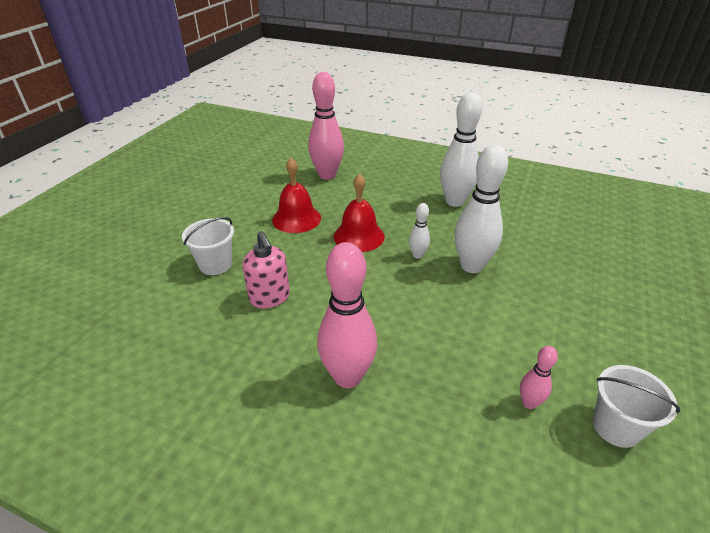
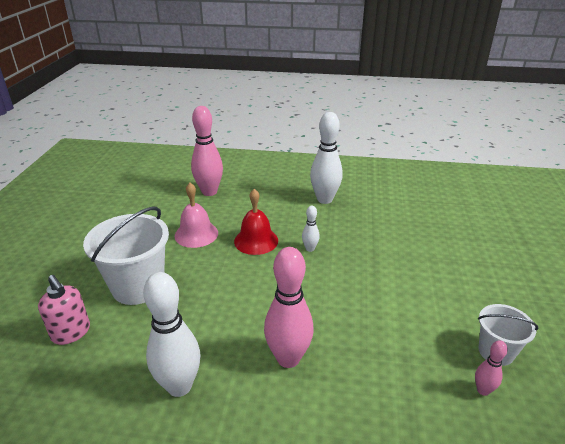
camera: 15 degrees left, 5 degrees down
(215, 264) = (138, 286): white bucket -> white bucket, size x1.75
(270, 298) = (198, 306): pink soap dispenser -> pink soap dispenser (71, 333)
(296, 218) = (196, 234): red bell -> pink bell
(471, 266) = (355, 250): white bowling pin -> white bowling pin (179, 386)
(529, 403) = (431, 348): pink bowling pin -> pink bowling pin (483, 390)

